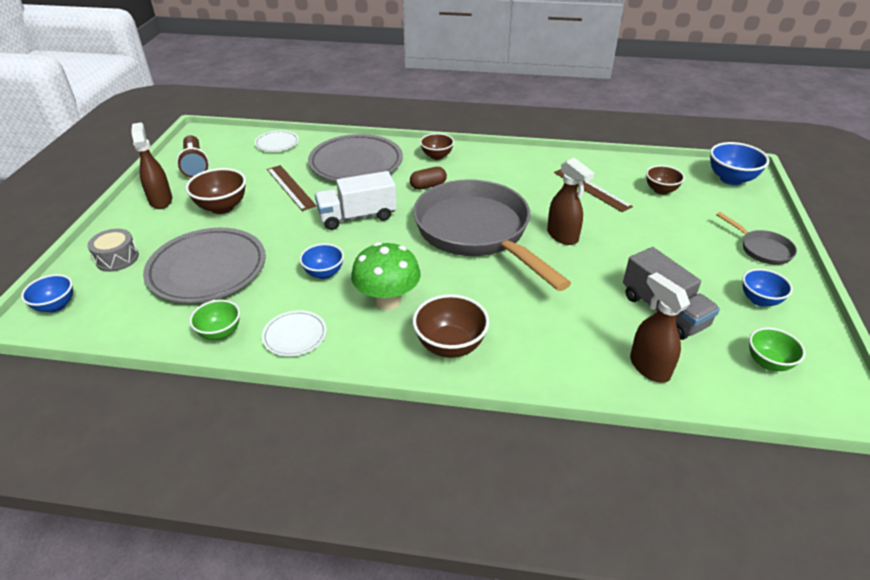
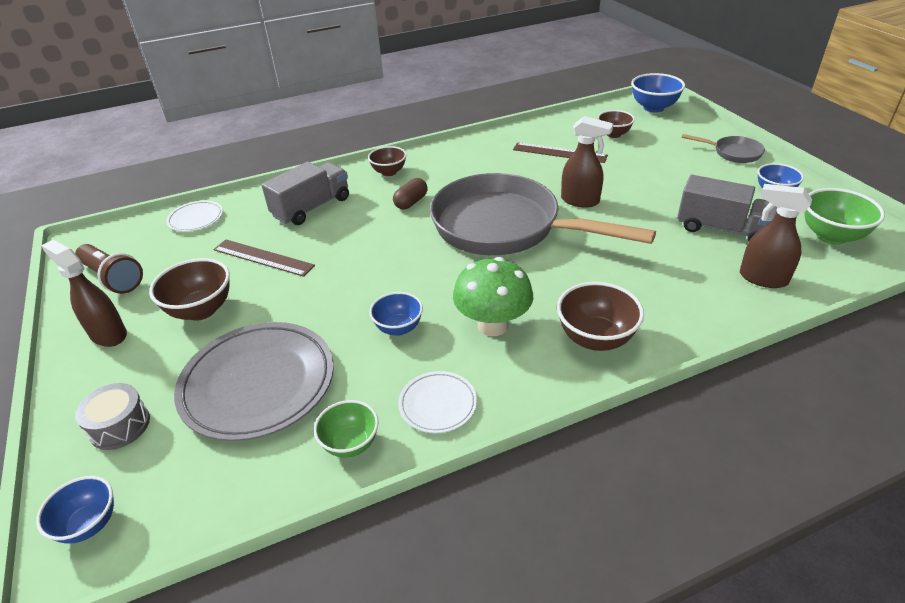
camera: 30 degrees left, 0 degrees up
(356, 163) = (311, 207): grey plate -> grey truck
(357, 216) = (371, 258): white truck -> none
(768, 363) = (831, 236): green bowl -> green bowl, size x1.51

